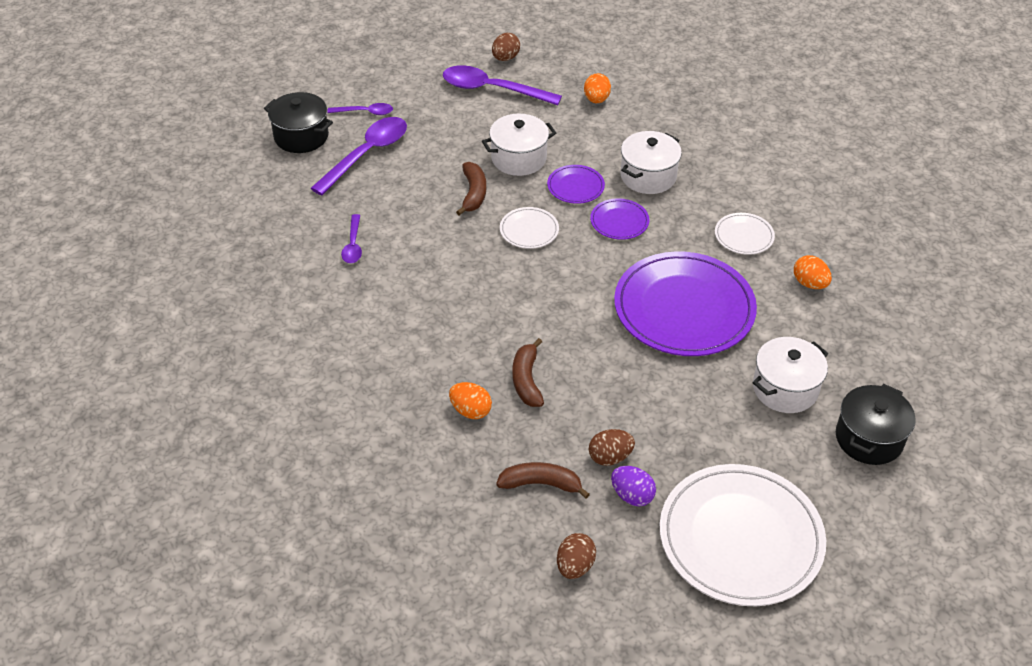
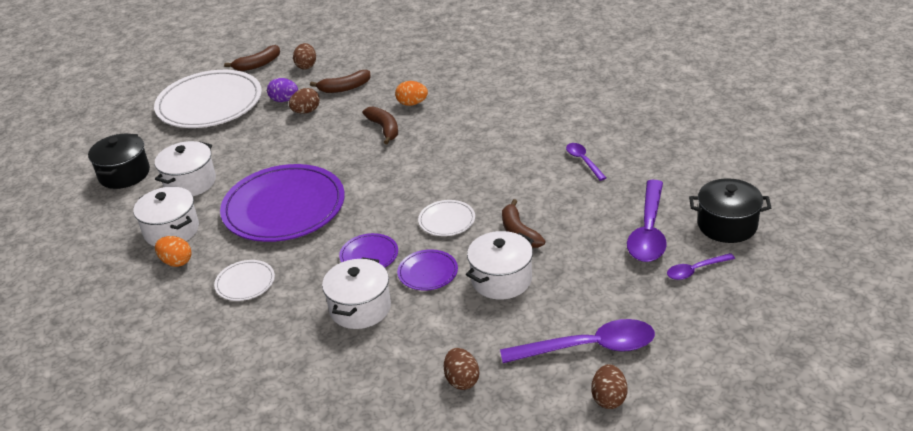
camera: 160 degrees right, 10 degrees down
(596, 99) = (462, 380): orange egg -> brown egg
(648, 608) = (257, 64): none -> brown banana
(812, 325) = (171, 231): none -> white pot

